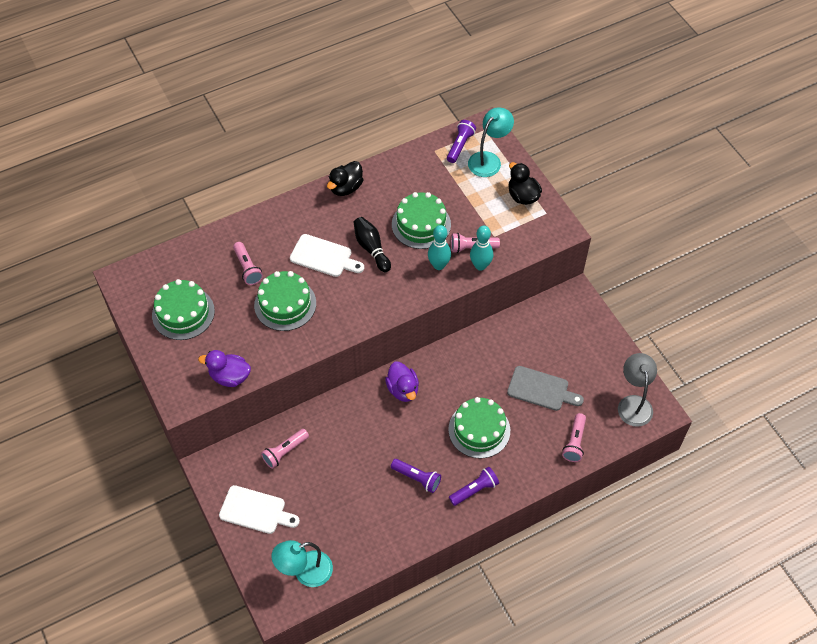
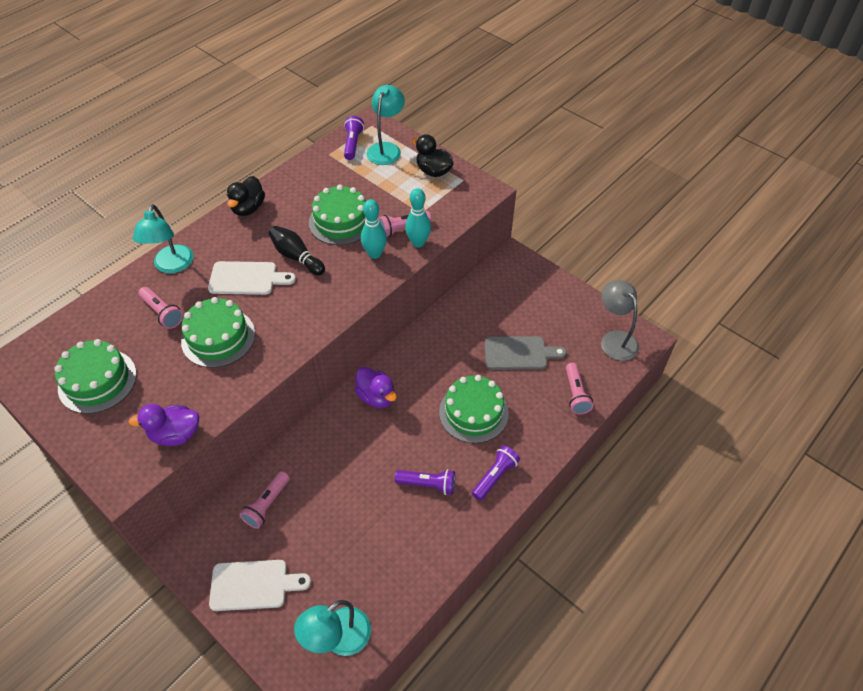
camera: 20 degrees left, 5 degrees down
(267, 226) = (172, 266): none -> turquoise lamp

